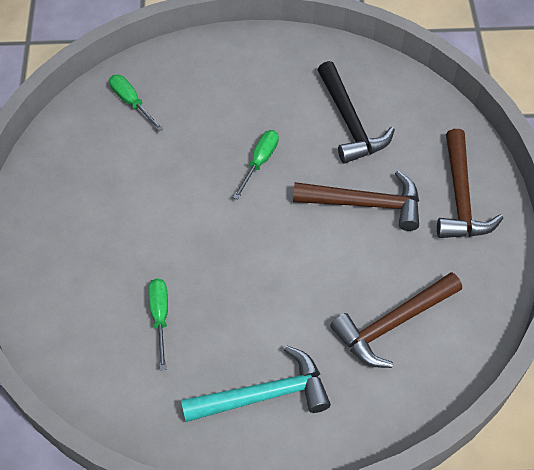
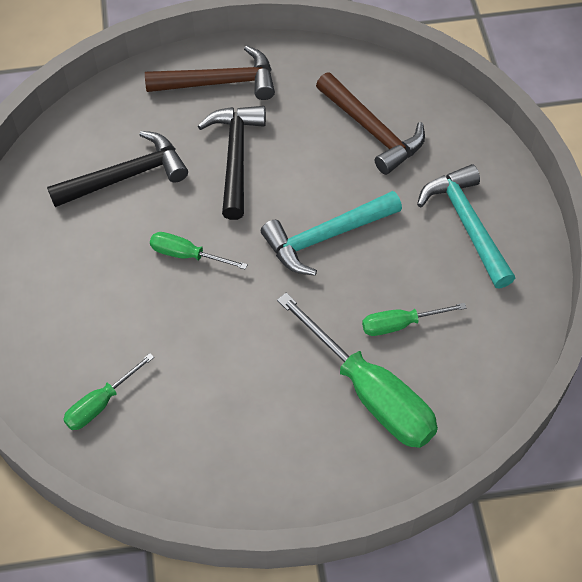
camera: 95 degrees left, 0 degrees up
(97, 284) = (370, 393): none -> green screwdriver
(264, 267) = (325, 237): none -> turquoise hammer
(366, 204) = (235, 157): brown hammer -> black hammer

